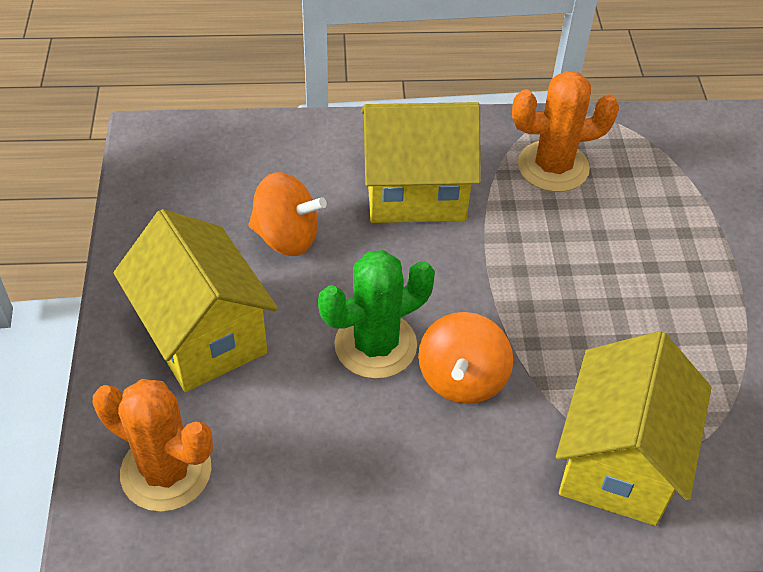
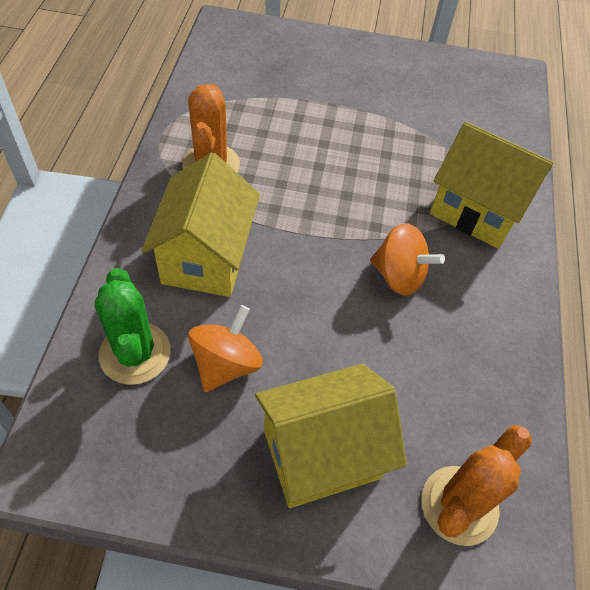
camera: 80 degrees left, 5 degrees up
(375, 345) = (358, 323): green cactus -> green cactus (135, 353)

